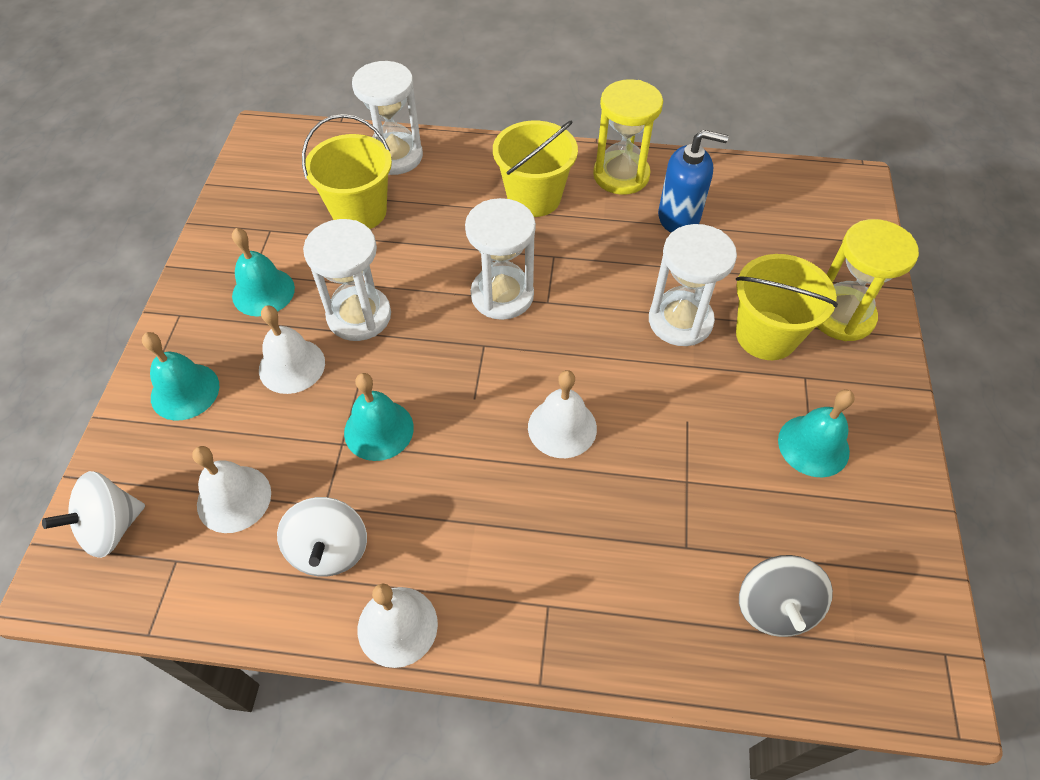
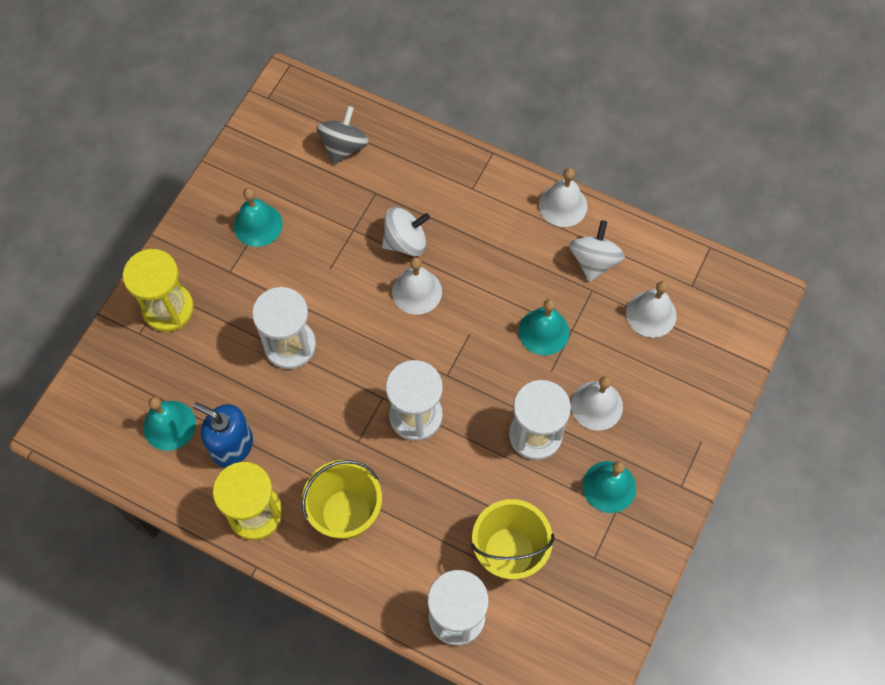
camera: 160 degrees left, 10 degrees up
(111, 527) = (733, 320): white spinning top -> white spinning top (405, 242)
(185, 391) = (679, 410): turquoise bell -> turquoise bell (169, 425)
(766, 335) = (234, 312): yellow bucket -> none

